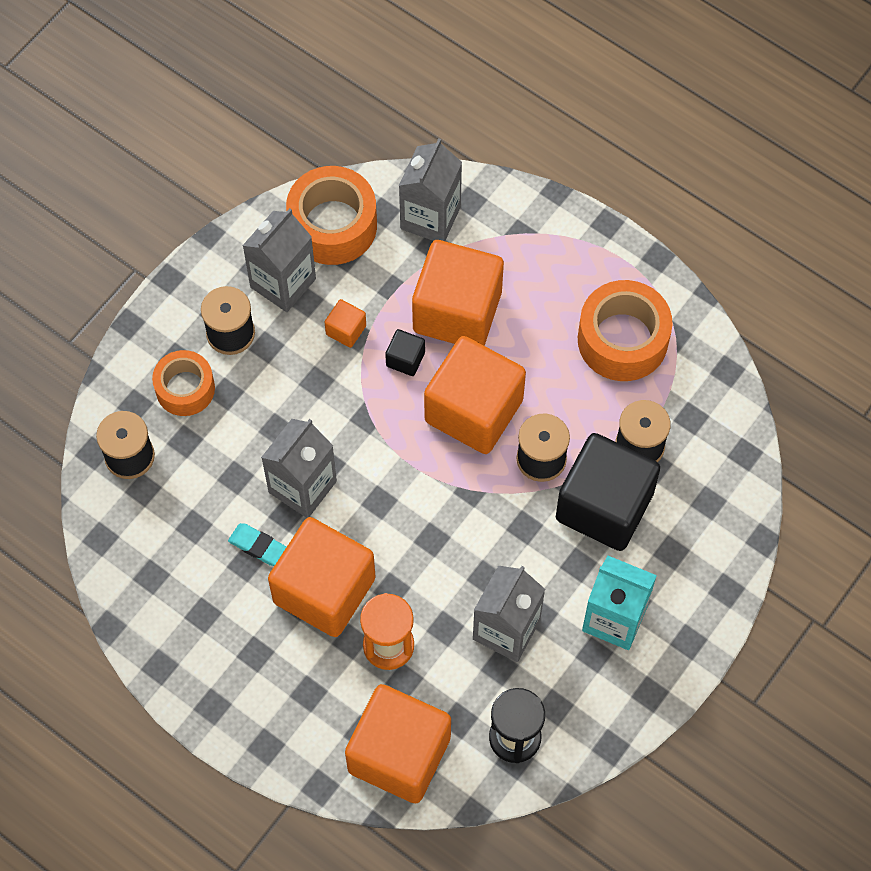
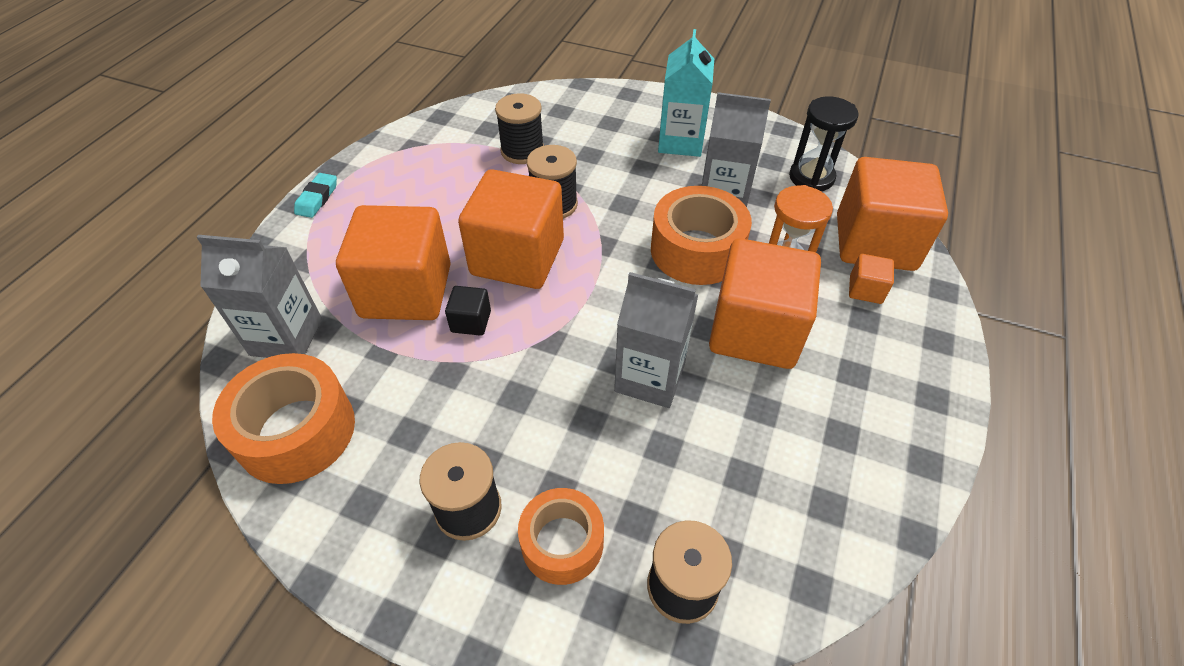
camera: 105 degrees left, 15 degrees down
(258, 546) = (736, 402): turquoise eraser -> turquoise eraser (317, 198)
(283, 283) = (385, 466): grey carton -> none
(346, 330) = (443, 383): orange cube -> orange cube (865, 290)
(604, 506) = (585, 161): black cube -> none
(622, 340) = (421, 175): orange tape -> orange tape (696, 250)

